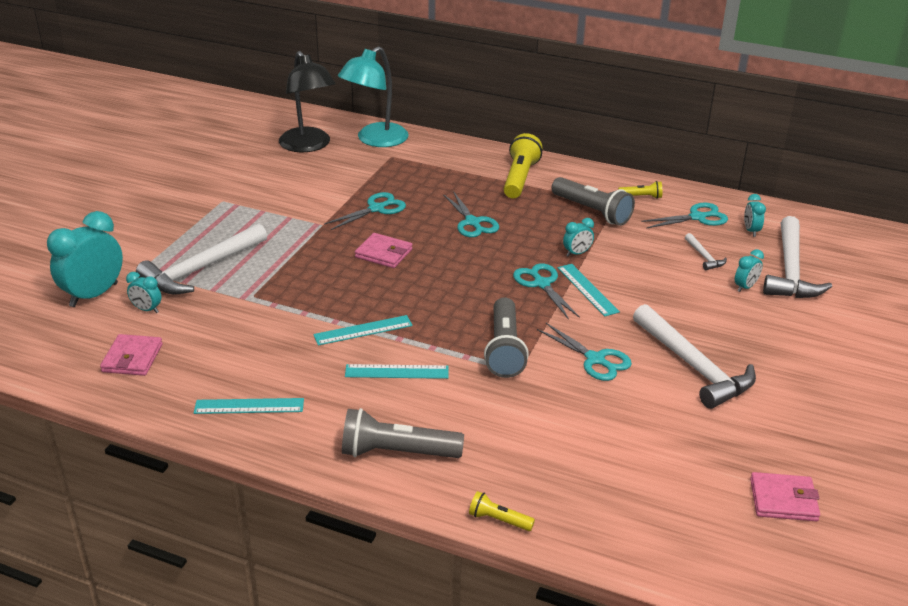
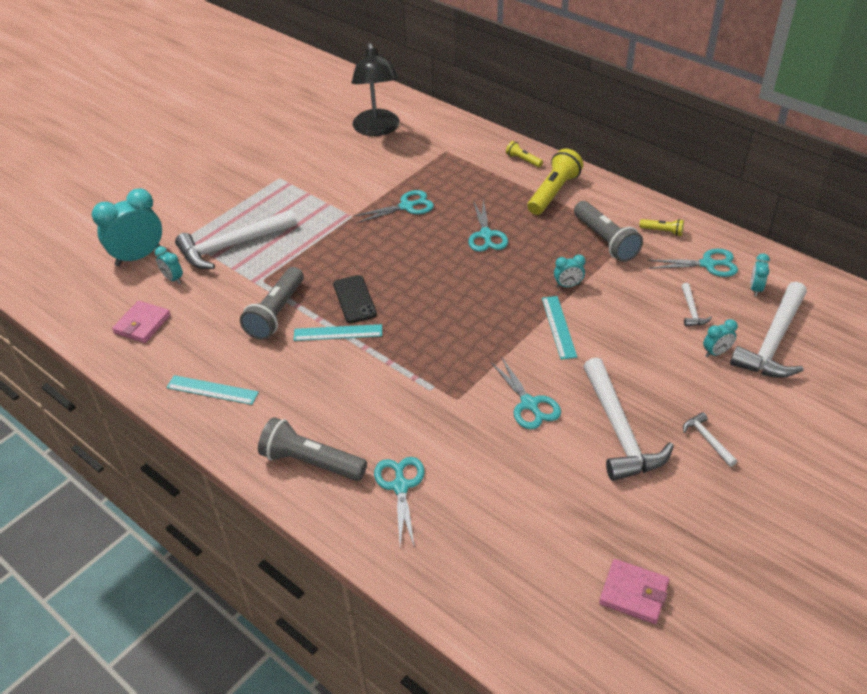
camera: 20 degrees right, 10 degrees up
(365, 298) = (354, 299): none -> black phone
(375, 140) = (439, 131): turquoise lamp -> none
(383, 253) = (391, 255): pink wallet -> none
(397, 371) = (347, 381): turquoise ruler -> none
(498, 520) = (365, 549): yellow flashlight -> yellow flashlight (523, 160)
(504, 349) = (451, 377): grey flashlight -> grey flashlight (276, 313)
(542, 284) = (518, 313): turquoise scissors -> turquoise scissors (400, 486)
(777, 359) = (707, 440): none -> white hammer

